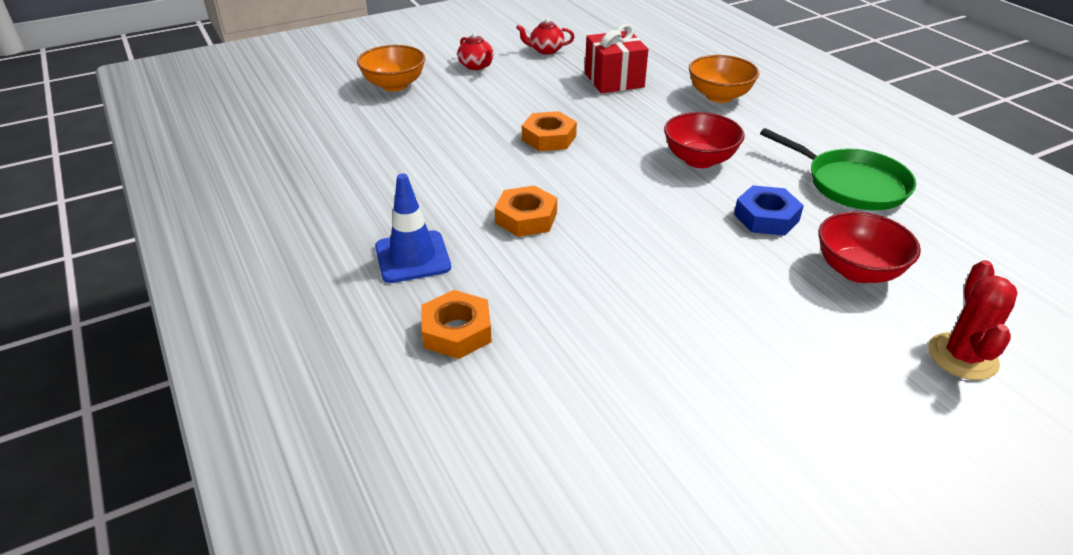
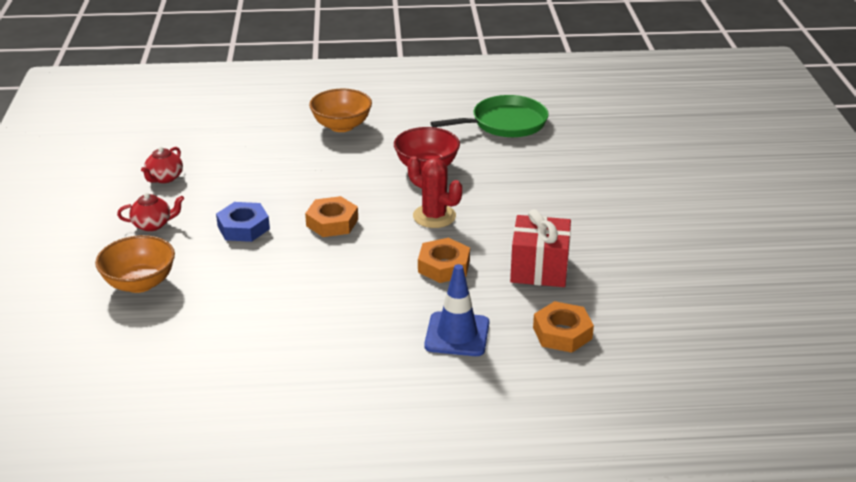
camera: 65 degrees left, 5 degrees down
(614, 80) = (264, 162): red gift -> red gift (539, 269)
(766, 217) = (519, 168): blue nut -> blue nut (243, 227)
(857, 271) = (596, 159): red bowl -> none
(962, 356) = (686, 159): red cactus -> red cactus (434, 216)

